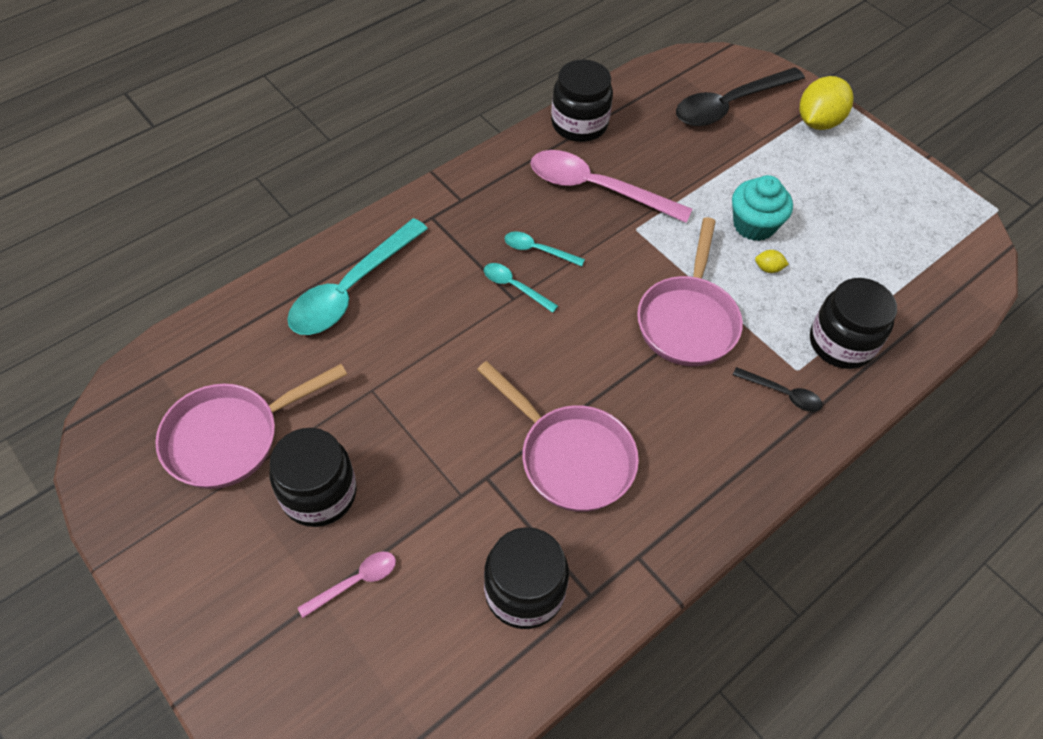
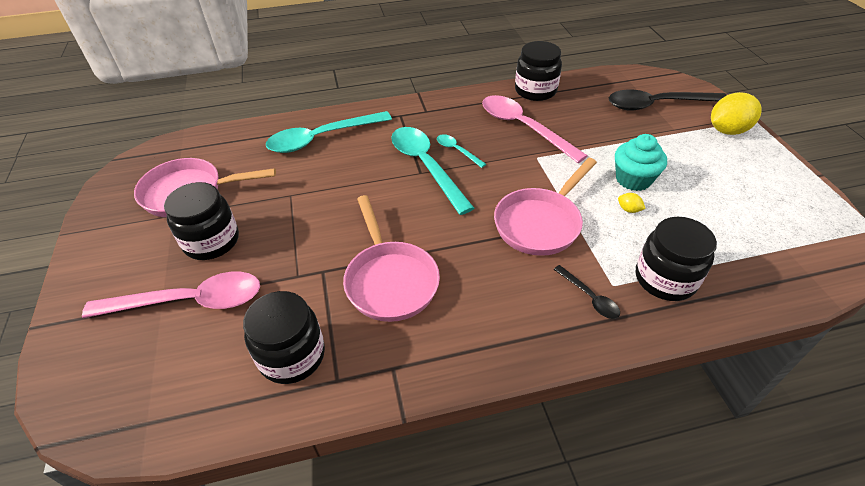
camera: 30 degrees right, 10 degrees down
(355, 582) = (189, 302): pink spoon -> pink spoon, size x2.12
(514, 287) = (426, 166): turquoise spoon -> turquoise spoon, size x2.12

